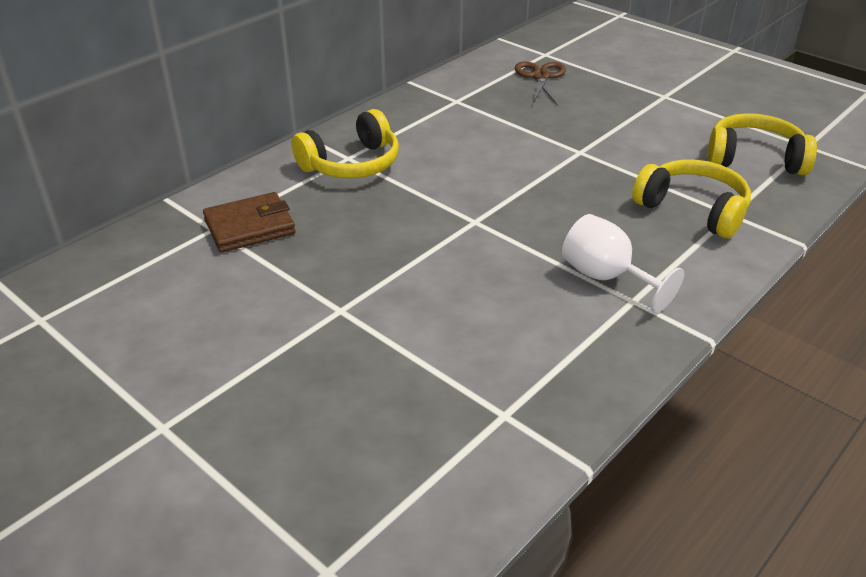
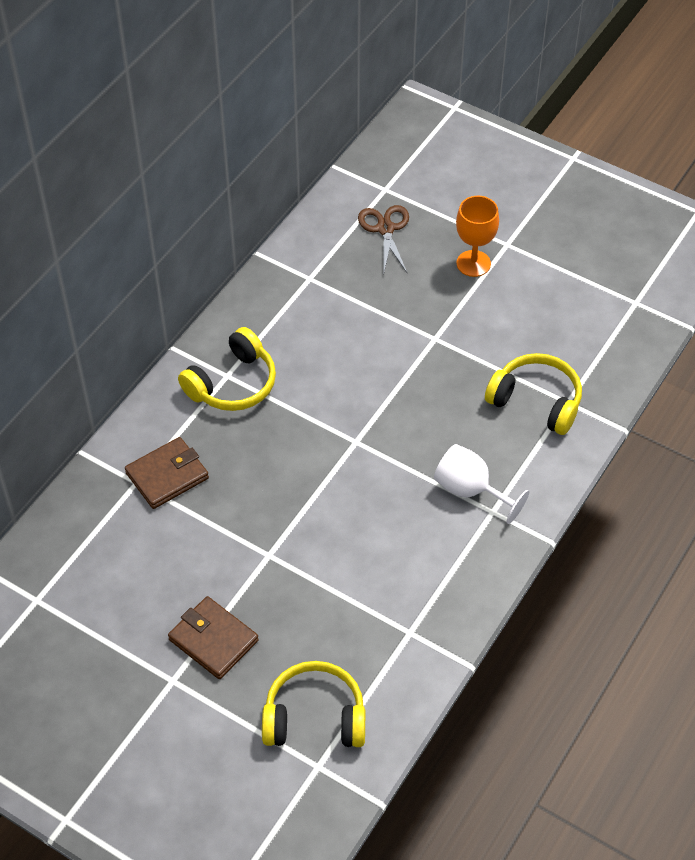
camera: 10 degrees left, 15 degrees up
(236, 389) = (213, 640): none -> brown wallet
(628, 105) = (473, 263): none -> orange goblet
(754, 159) = (589, 327): yellow headphones -> yellow headphones (314, 717)

